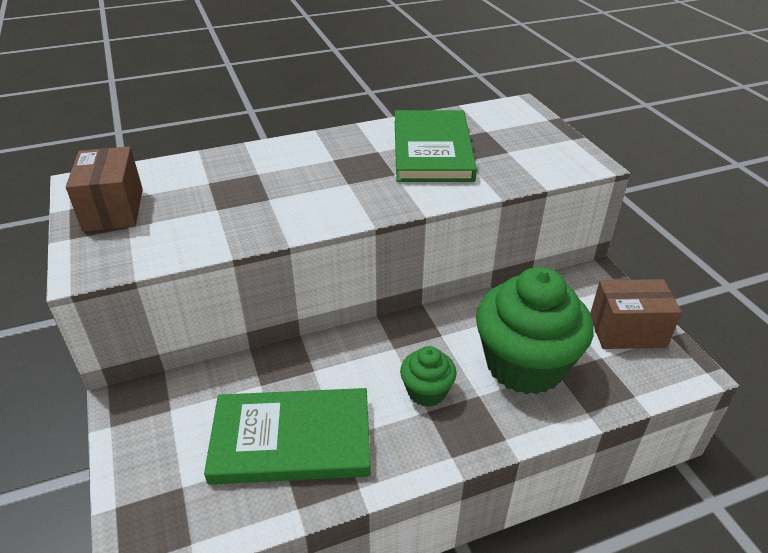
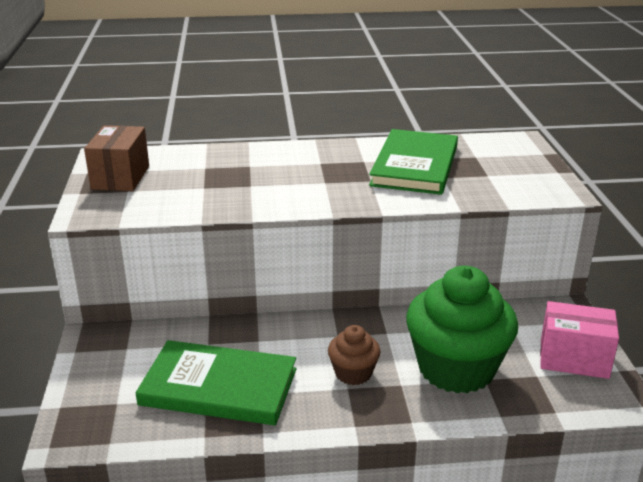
camera: 15 degrees right, 10 degrees down
(426, 391) = (353, 373): green cupcake -> brown cupcake
(627, 331) = (574, 359): brown box -> pink box

